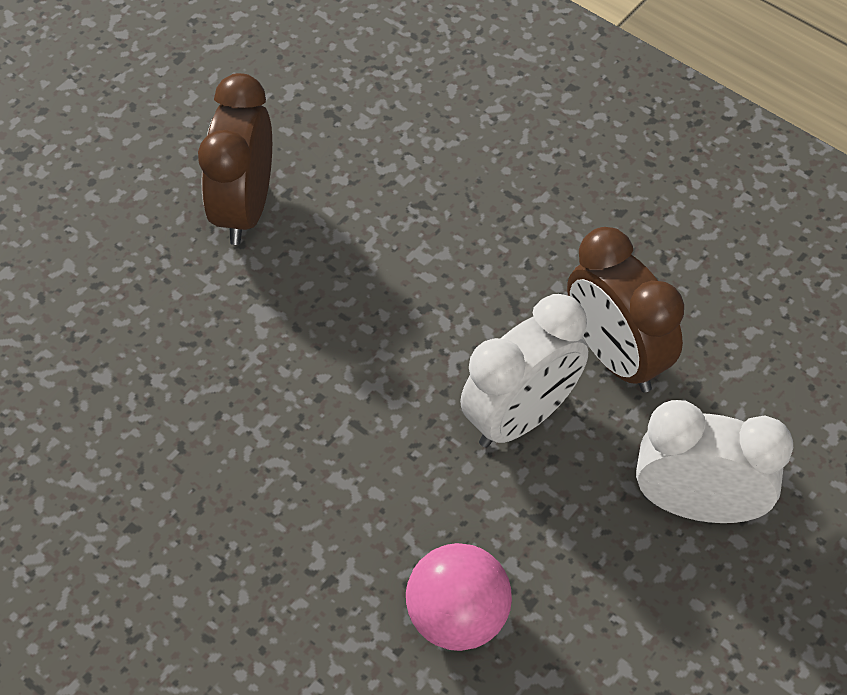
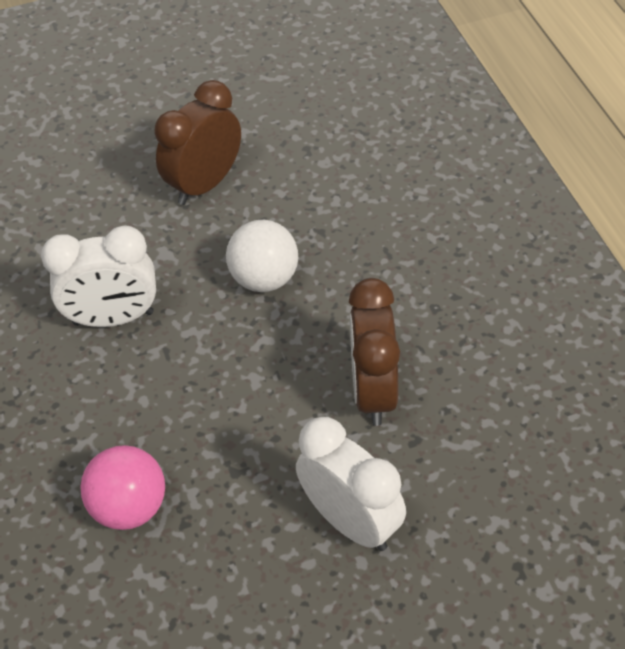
camera: 35 degrees right, 5 degrees down
(402, 288) = (264, 279): none -> white ball
(521, 417) = (275, 399): white clock -> white clock (113, 318)

